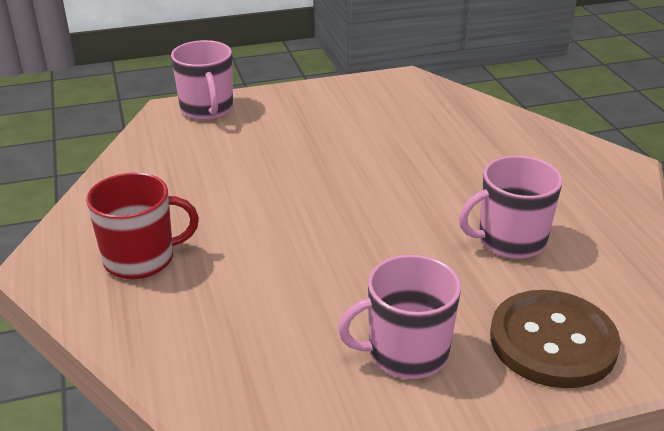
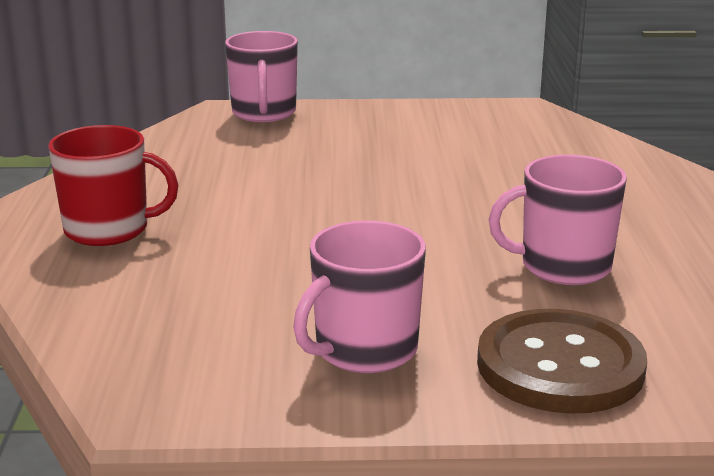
camera: 15 degrees right, 10 degrees down
(406, 353) = (364, 350): pink mug -> pink mug turned 45 degrees counterclockwise

